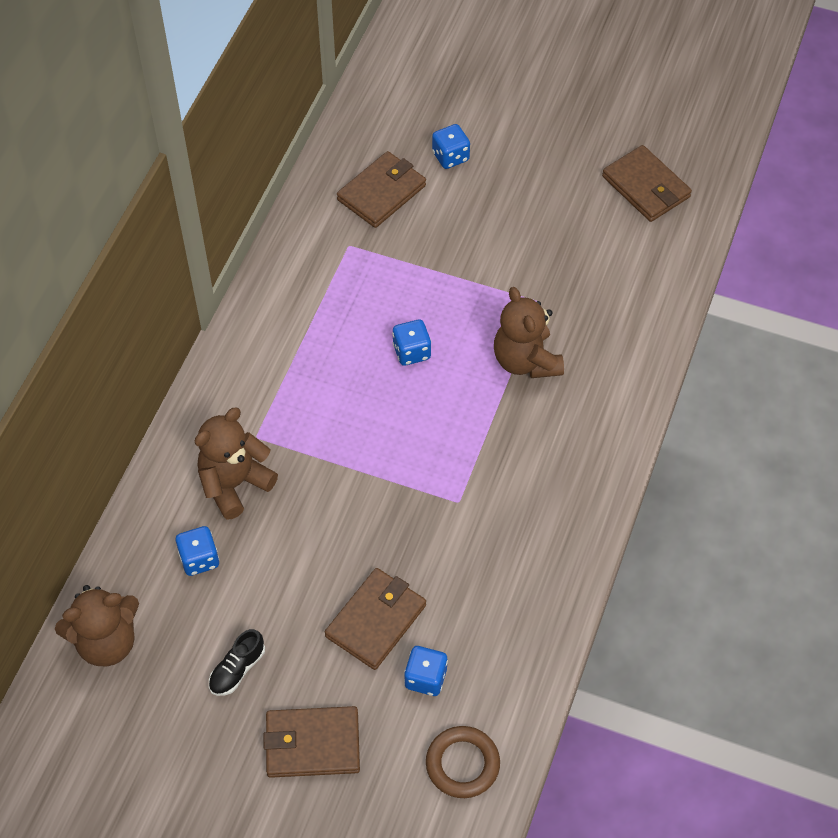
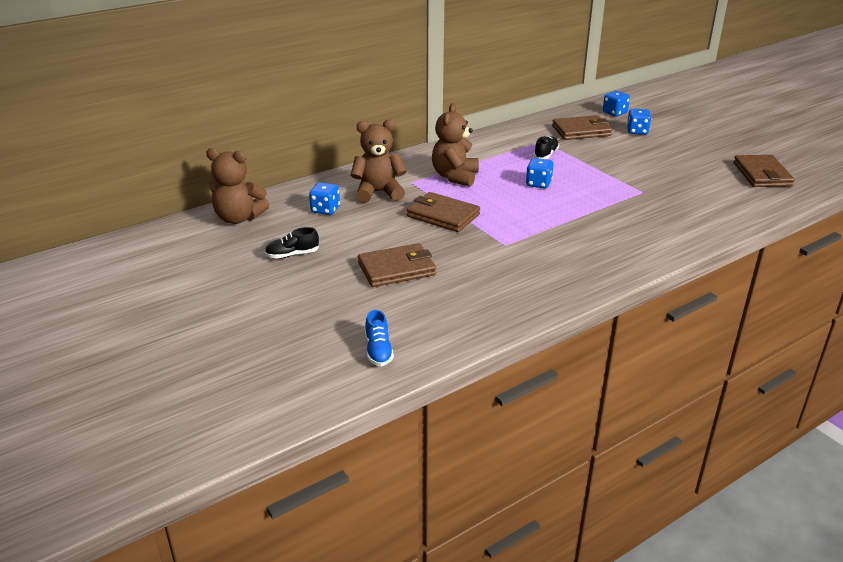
camera: 35 degrees right, 25 degrees down
(312, 744) = (296, 300): brown wallet -> brown wallet (443, 215)
(376, 277) = (546, 154): none -> black shoe
(425, 678) = (399, 304): blue dice -> blue dice (614, 113)
(462, 764) = (378, 351): brown ring -> blue shoe
(526, 361) = (610, 209): brown teddy bear -> brown teddy bear (455, 177)

